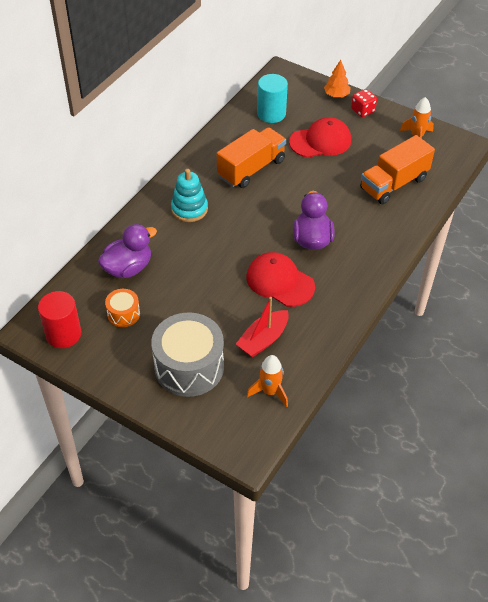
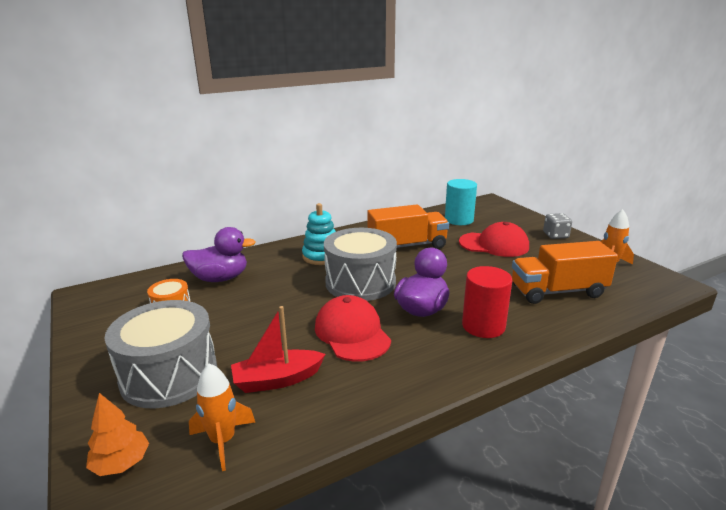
camera: 30 degrees right, 25 degrees down
(63, 334) = (104, 305): red cylinder -> red cylinder (483, 326)
(246, 228) = (360, 282): none -> grey drum
(336, 95) = (534, 222): orange tree -> orange tree (121, 463)
(362, 110) = (555, 235): red dice -> grey dice

